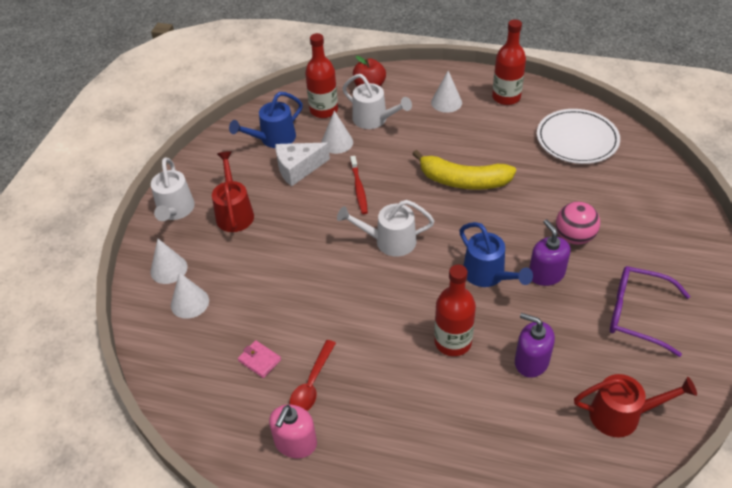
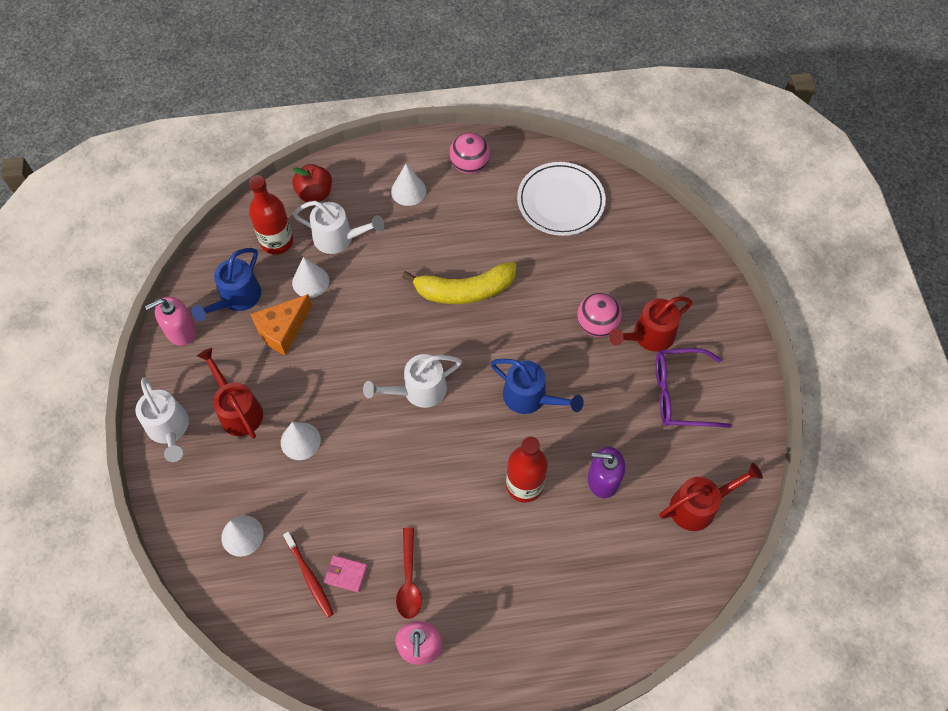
camera: 25 degrees left, 15 degrees up
(168, 269) = (199, 504): white cone -> white cone (300, 441)
(220, 148) = (181, 330): none -> pink soap dispenser
(298, 169) = (282, 330): white cheese -> orange cheese
(359, 189) = (360, 335): red toothbrush -> red toothbrush (310, 577)
(506, 97) = (469, 165): red bottle -> pink ball
(546, 274) = (584, 377): purple soap dispenser -> none
(621, 259) = (648, 336): none -> red watering can

